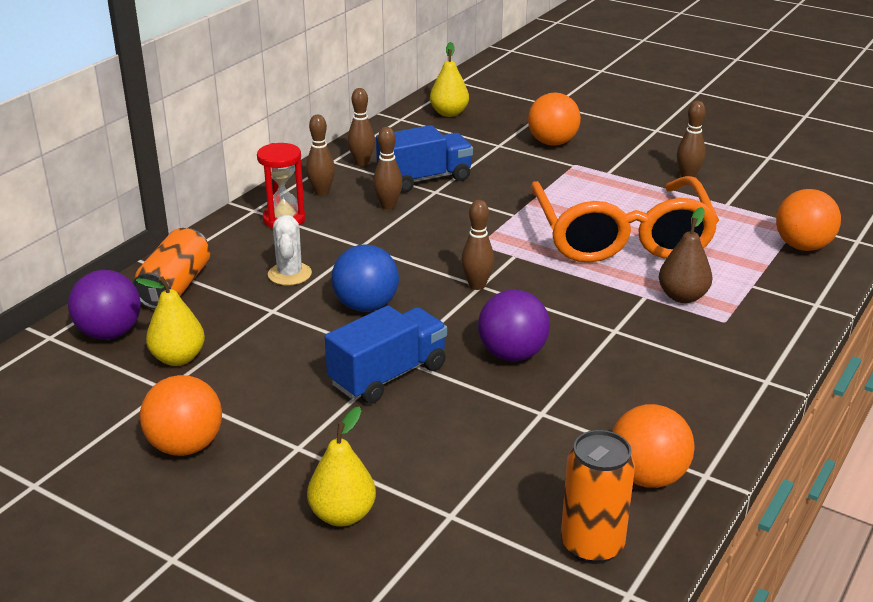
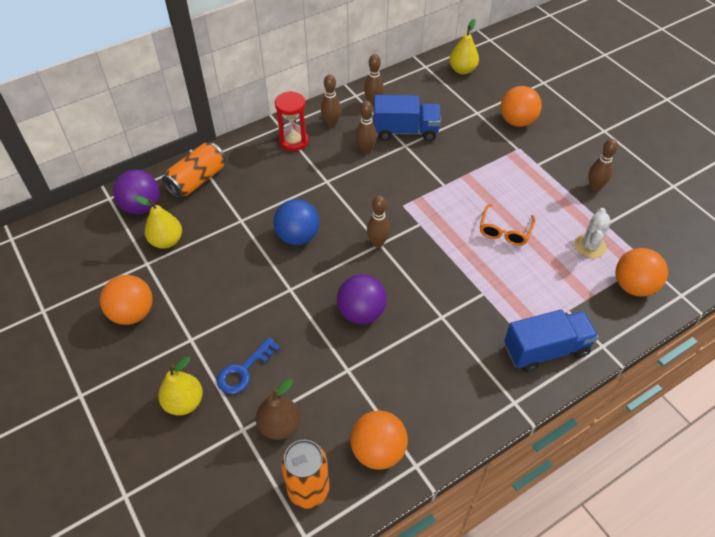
camera: 25 degrees right, 20 degrees up
(289, 274) = (268, 192): white cactus -> white cactus (590, 246)
(388, 375) = (275, 301): blue truck -> blue truck (545, 350)
(402, 456) = (243, 370): none -> blue key
(621, 236) = (504, 231): orange glasses -> orange glasses, size x0.40
(682, 296) = (509, 303): brown pear -> brown pear (279, 426)

